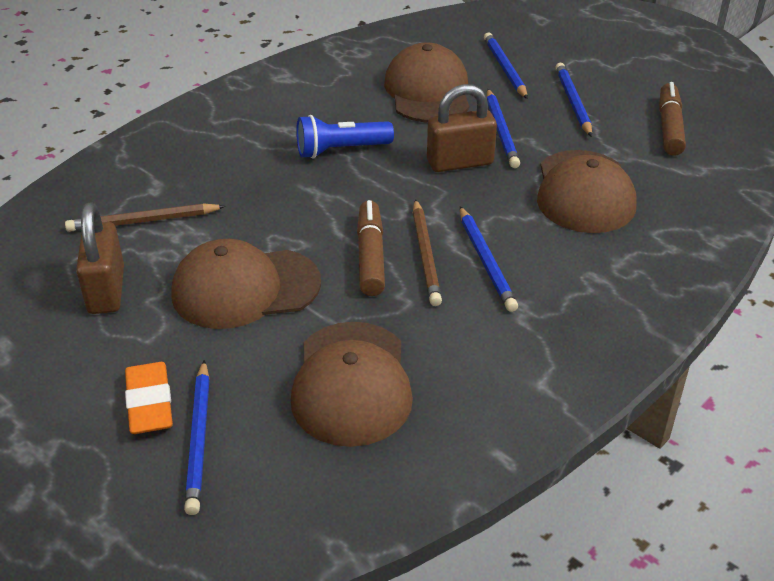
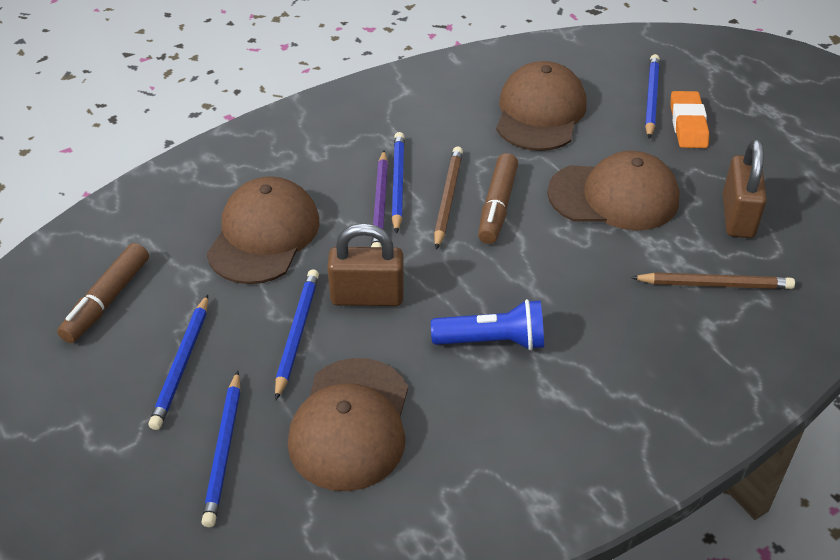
camera: 165 degrees left, 5 degrees up
(492, 237) = (380, 205): none -> purple pencil

